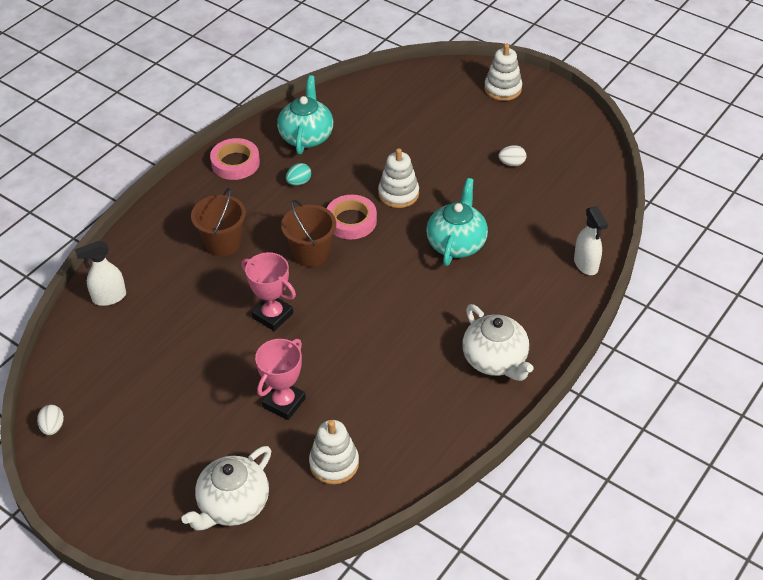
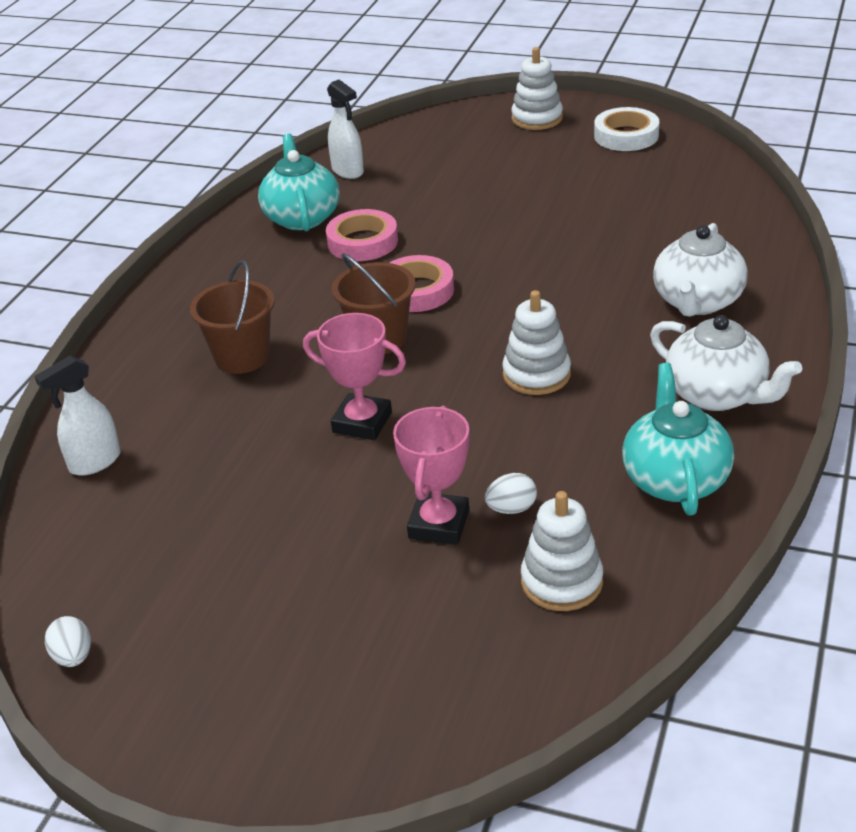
camera: 15 degrees left, 10 degrees down
(233, 505) = (432, 683): white teapot -> white teapot (697, 302)
(235, 163) = (215, 266): pink tape -> pink tape (362, 242)
(299, 182) = (318, 266): turquoise egg -> none
(398, 194) = (465, 248): white stacking toy -> white stacking toy (536, 374)
(456, 243) = (578, 281): turquoise teapot -> turquoise teapot (675, 479)
(512, 163) = (597, 185): white egg -> white egg (511, 509)
(555, 122) = (626, 135): none -> white tape
(586, 265) = (766, 264): white spray bottle -> white spray bottle (348, 171)

